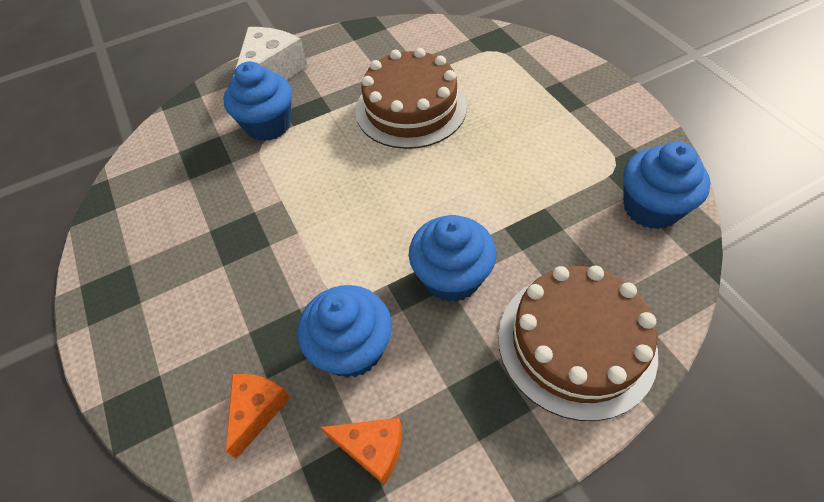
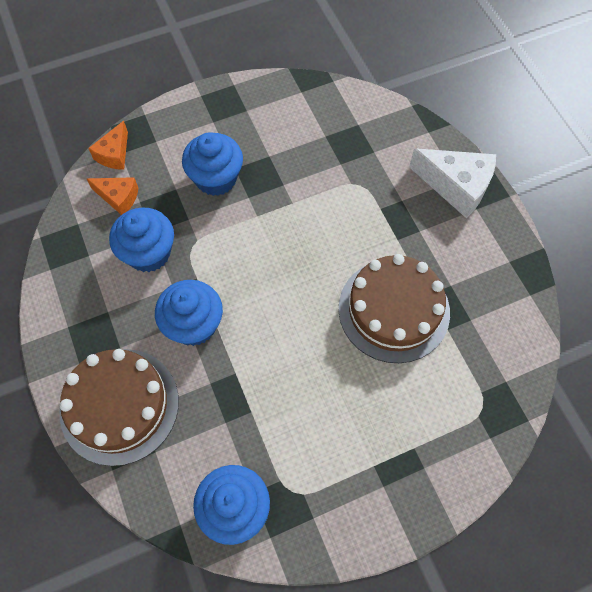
camera: 90 degrees right, 10 degrees up
(268, 125) = (383, 188): blue cupcake -> blue cupcake (216, 178)
(372, 449) = (78, 263): orange cheese -> orange cheese (114, 154)

